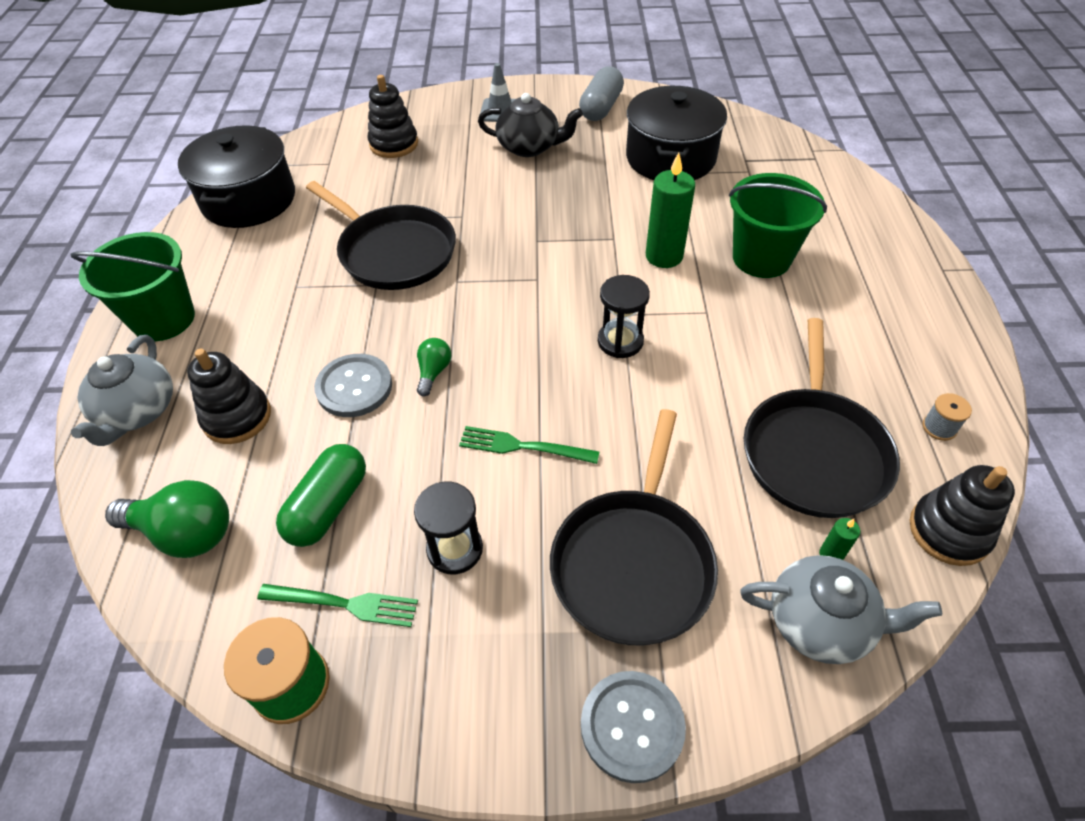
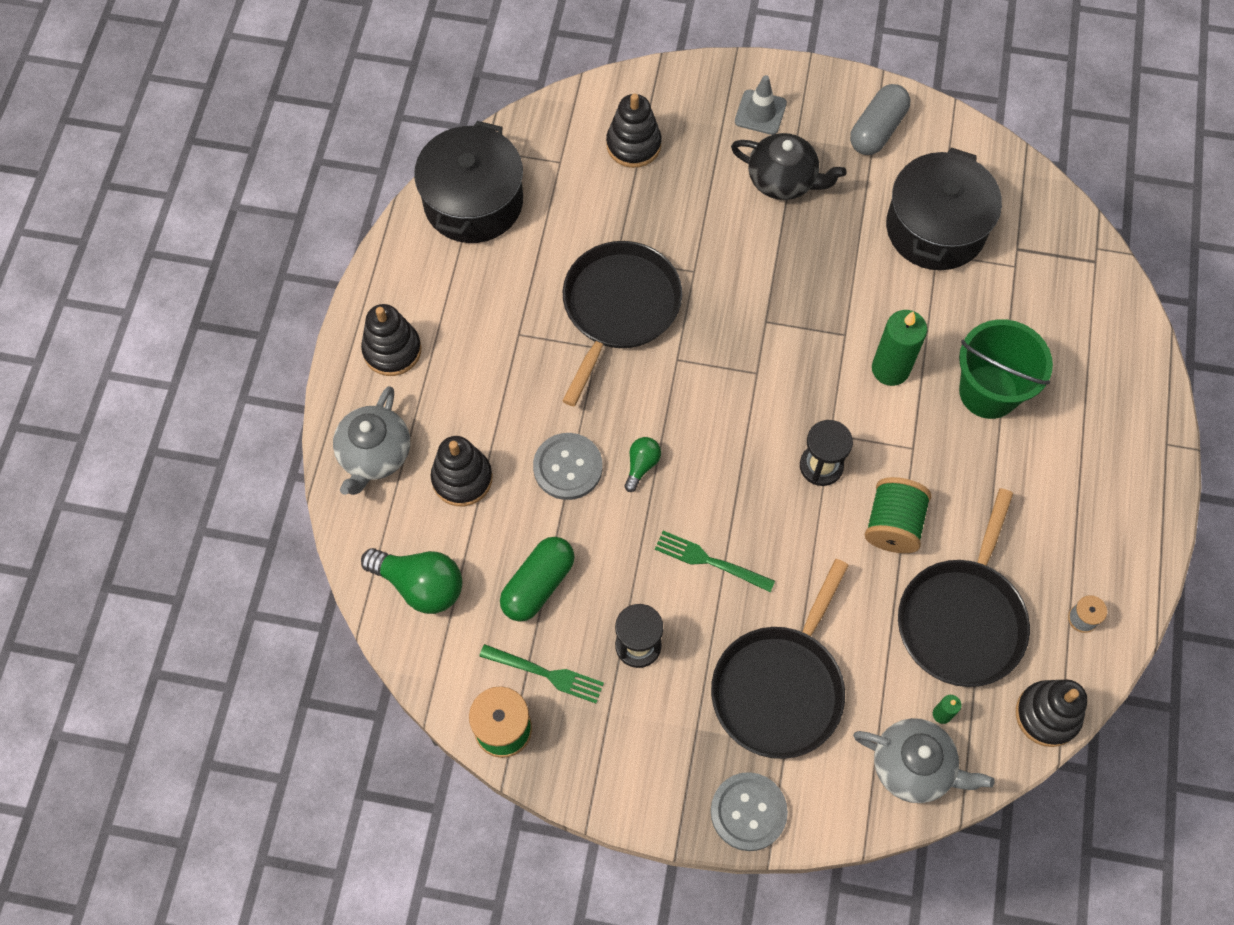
camera: 10 degrees right, 15 degrees up
(163, 319) = (392, 350): green bucket -> black stacking toy
(394, 252) = (619, 308): black pan -> black pan turned 120 degrees counterclockwise
(709, 378) = (893, 525): none -> green spool

